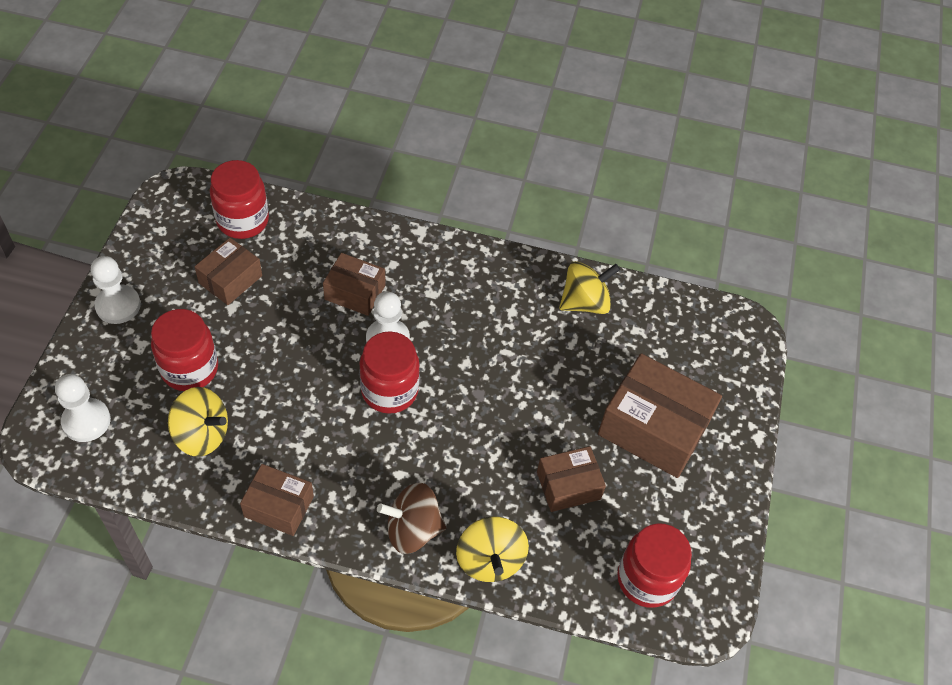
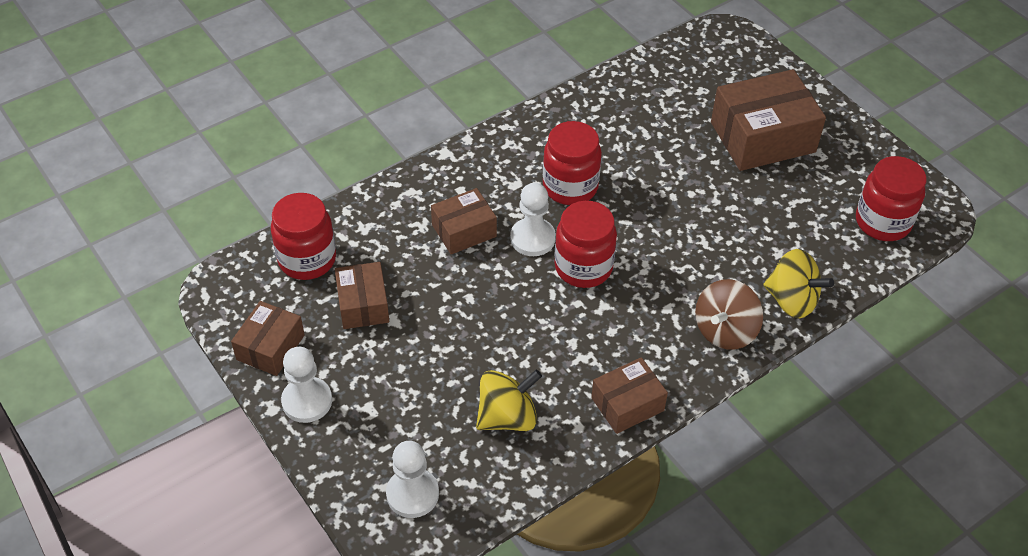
camera: 45 degrees left, 5 degrees down
(190, 369) = (430, 387): red jar -> red jar (570, 187)
(568, 486) = (768, 215): brown box -> brown box (270, 347)
(585, 302) = (616, 102): yellow spinning top -> none

